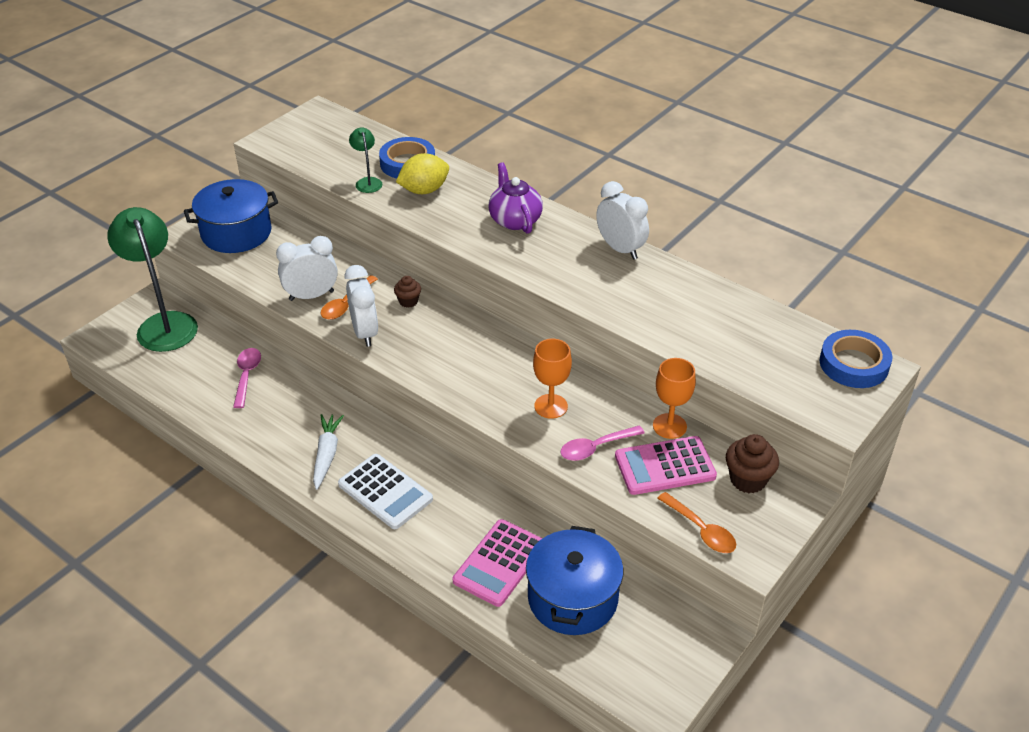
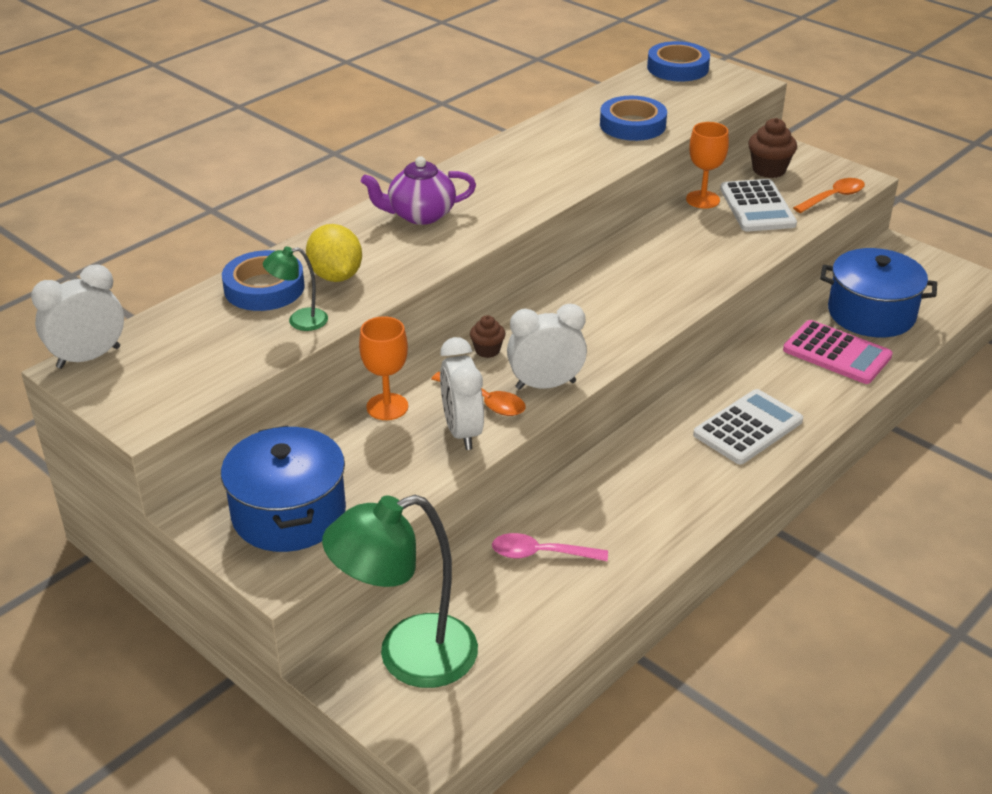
camera: 85 degrees left, 5 degrees down
(326, 455) = (691, 474): white carrot -> none
(551, 406) = (677, 261): orange goblet -> orange goblet (387, 407)
(595, 448) = (736, 240): pink spoon -> none
(620, 249) = (490, 156): white clock -> white clock (88, 357)
(665, 466) = (757, 207): pink calculator -> white calculator
(706, 332) = (632, 125): none -> blue tape

